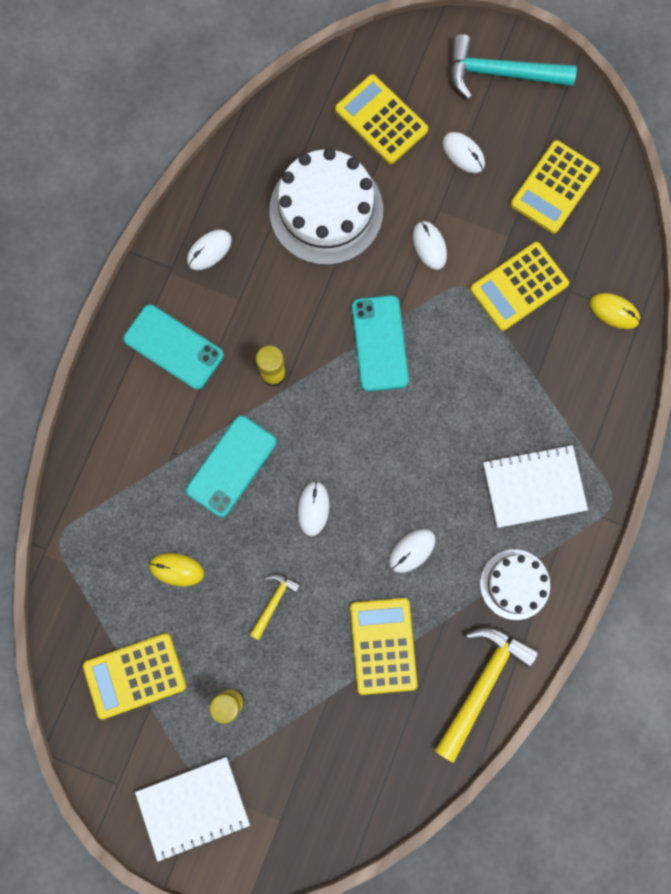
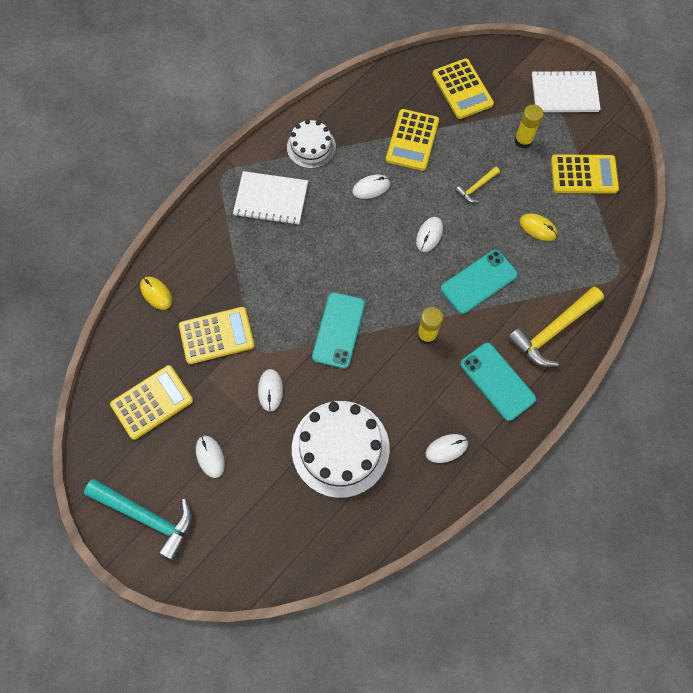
camera: 160 degrees left, 10 degrees down
(381, 120) = (264, 511): yellow calculator -> yellow calculator (462, 89)
(482, 684) = (357, 100): yellow hammer -> yellow hammer (553, 330)

